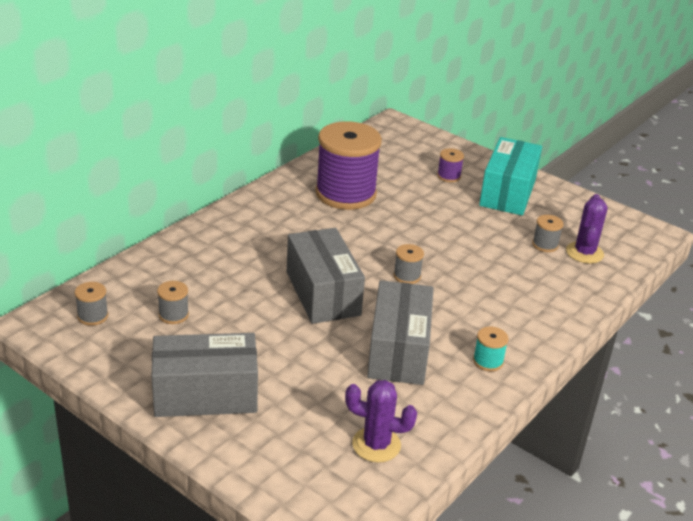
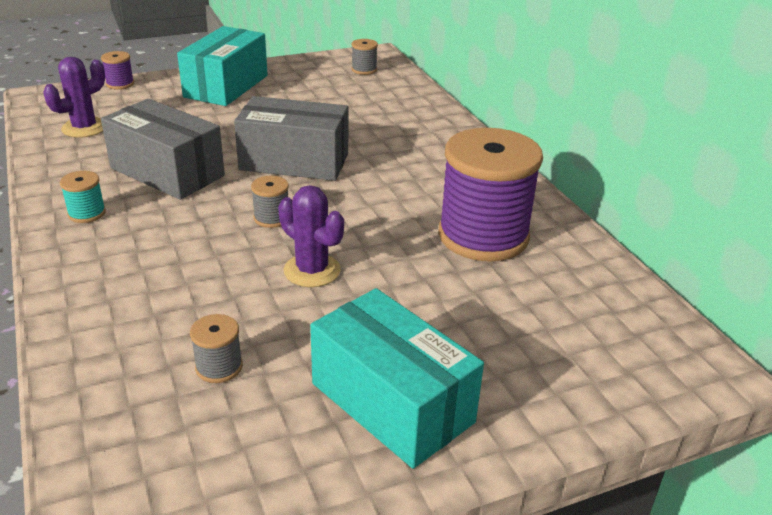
camera: 120 degrees right, 0 degrees up
(173, 315) = (334, 95): grey spool -> none
(205, 394) = (226, 86): grey box -> turquoise box
(448, 176) = (484, 353): purple spool -> purple spool (120, 84)
(584, 253) = (158, 403): purple cactus -> purple cactus (312, 270)

